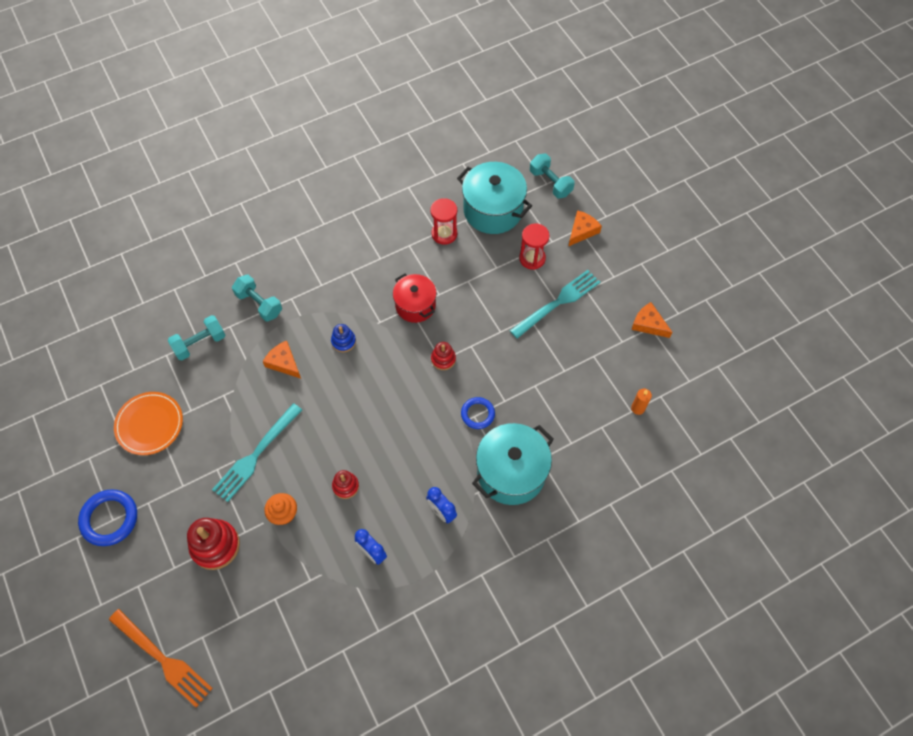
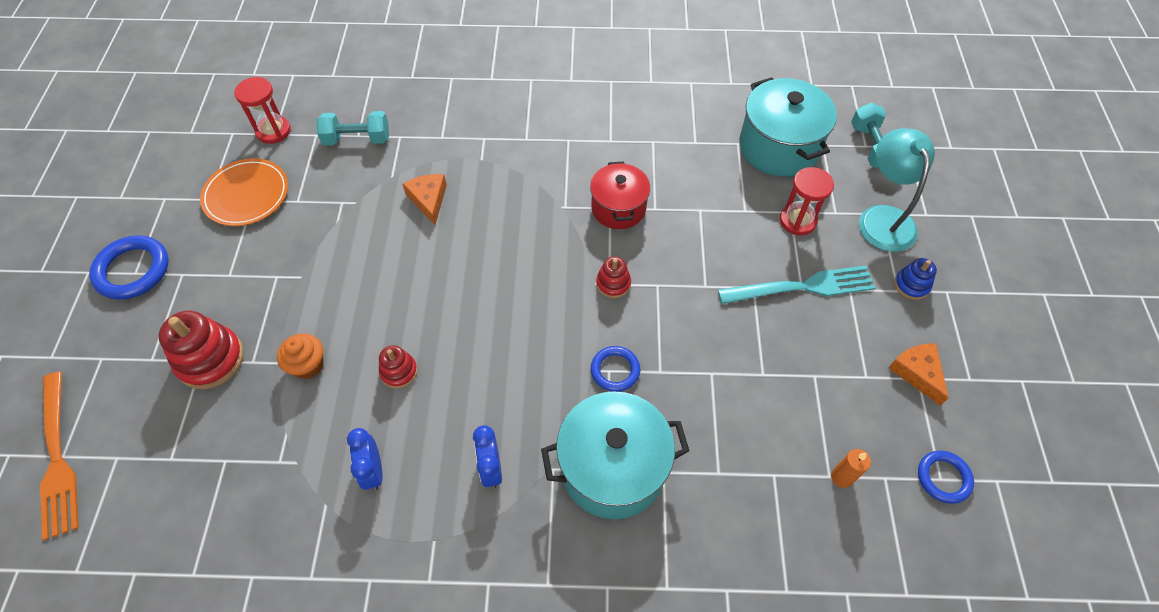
camera: 30 degrees right, 5 degrees down
(256, 455) = (327, 283): turquoise fork -> none
(259, 304) = (446, 128): turquoise dumbbell -> none
(343, 341) = (509, 208): blue stacking toy -> blue stacking toy (911, 285)
(444, 234) = (702, 147): red hourglass -> red hourglass (273, 131)
(582, 231) = (883, 218): orange cheese -> turquoise lamp
(690, 379) = (943, 478): none -> blue ring

